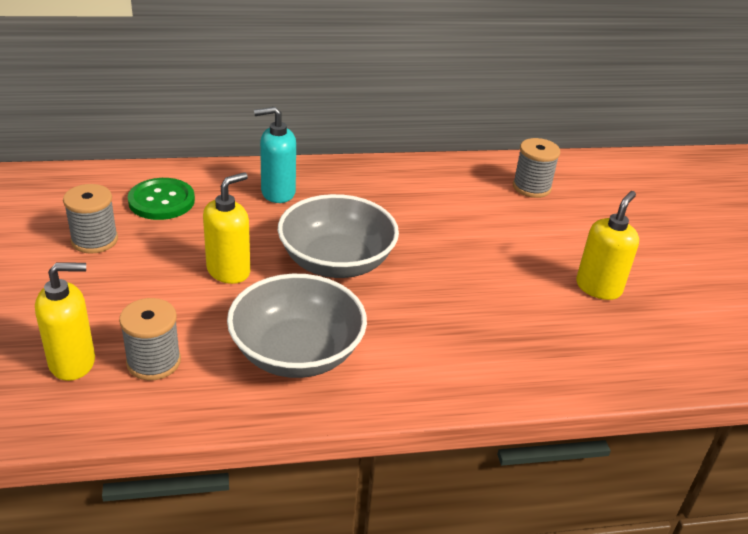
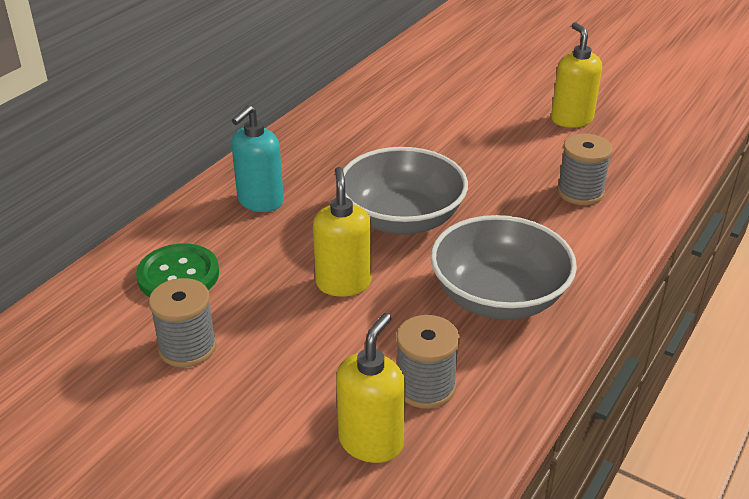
camera: 45 degrees left, 0 degrees up
(531, 187) = (420, 81): grey spool -> grey spool (580, 192)

